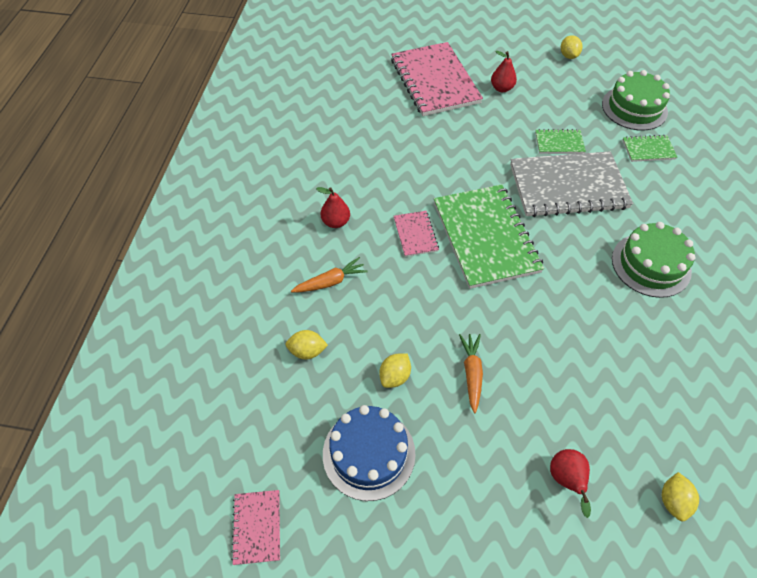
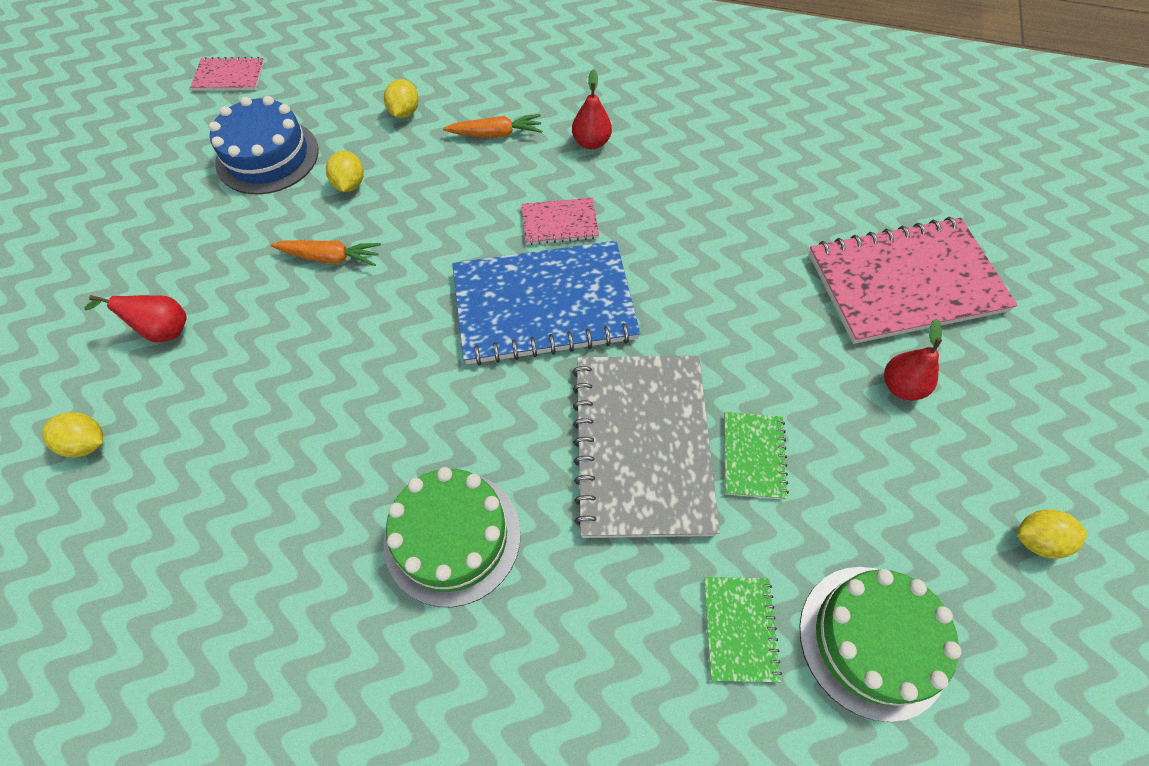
camera: 95 degrees right, 5 degrees up
(330, 282) = (496, 134): orange carrot -> orange carrot turned 75 degrees counterclockwise
(395, 376) = (349, 184): yellow lemon -> yellow lemon turned 45 degrees clockwise
(485, 237) = (544, 305): green notebook -> blue notebook

